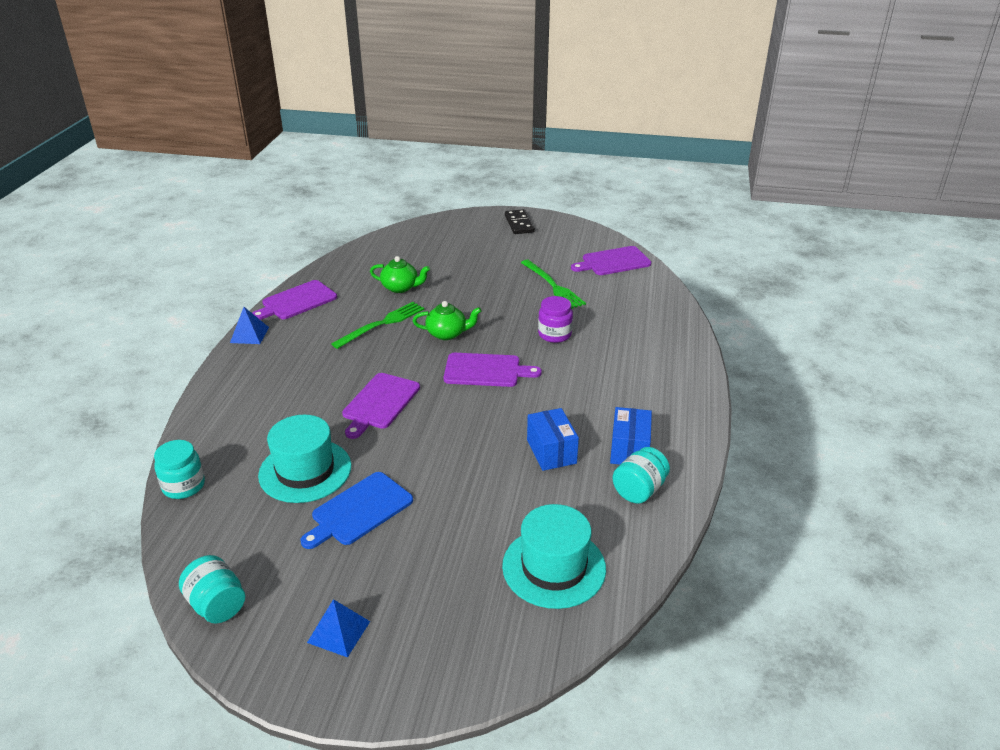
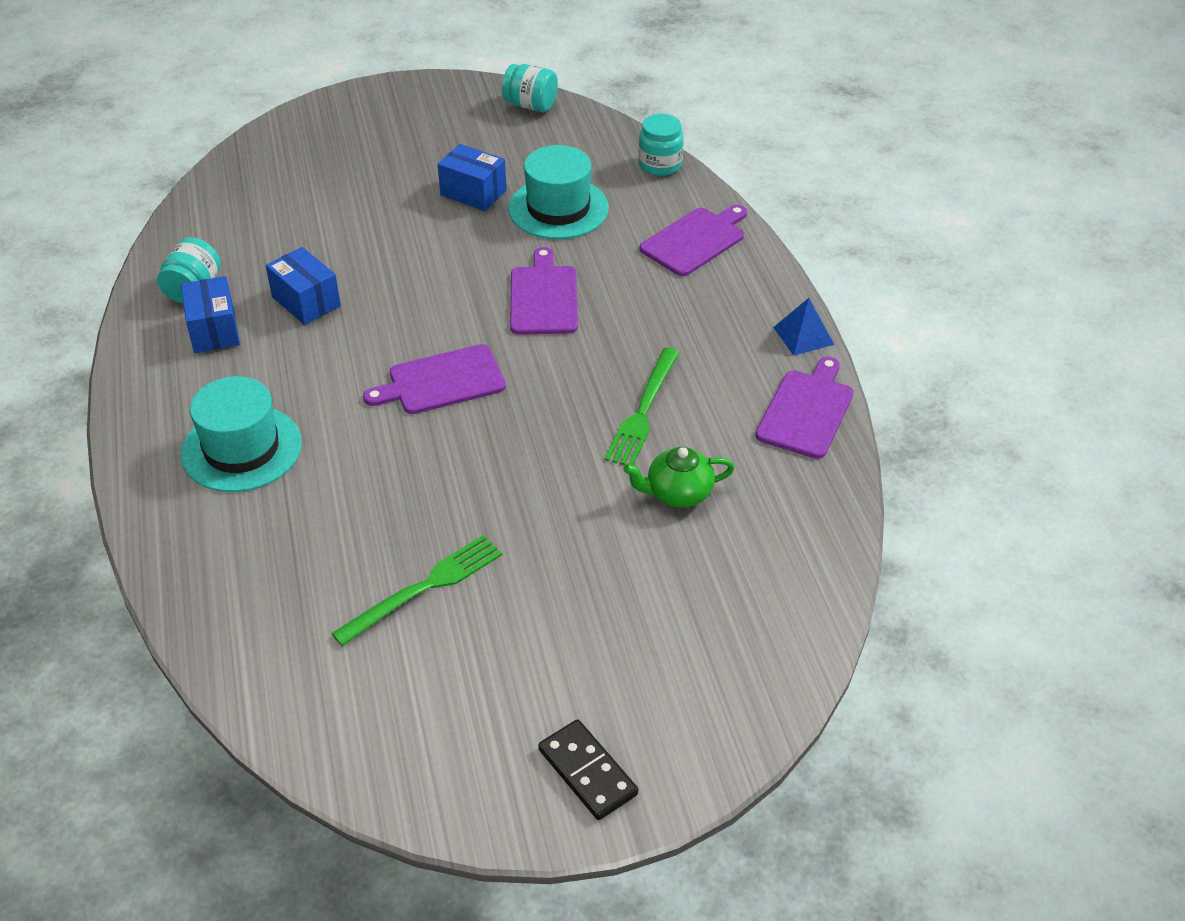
camera: 155 degrees right, 10 degrees up
(338, 632) = (419, 117): blue pyramid -> none
(359, 510) = (473, 193): blue cutting board -> blue box
(447, 334) = (535, 424): green teapot -> none
(553, 286) = (424, 588): green fork -> green fork turned 105 degrees clockwise
(554, 334) = (374, 475): purple jar -> none
(554, 567) = (261, 201): turquoise hat -> turquoise hat (241, 449)
(613, 262) = (333, 704): purple cutting board -> purple cutting board (695, 240)

